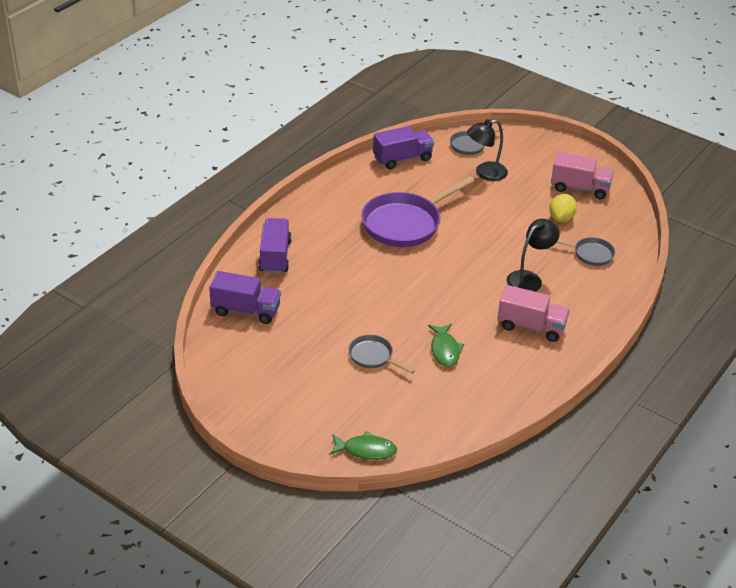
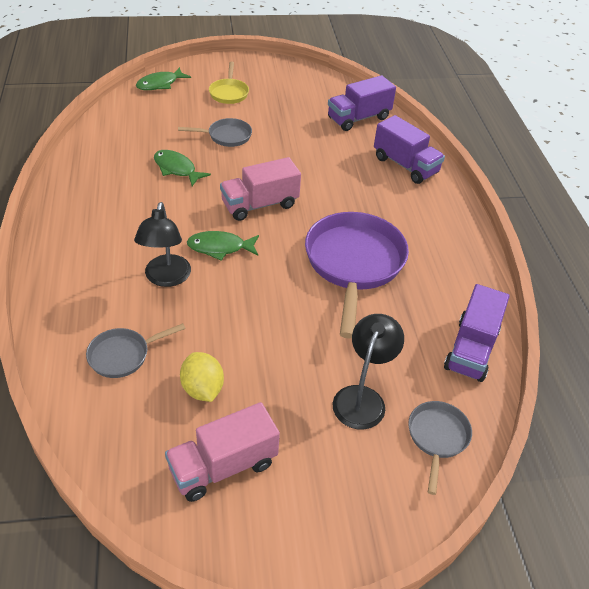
camera: 135 degrees right, 5 degrees up
(316, 401) = (229, 93): none -> yellow pan
(476, 277) = (220, 248): none -> green fish
(531, 326) = (119, 229): pink truck -> pink truck (260, 204)

